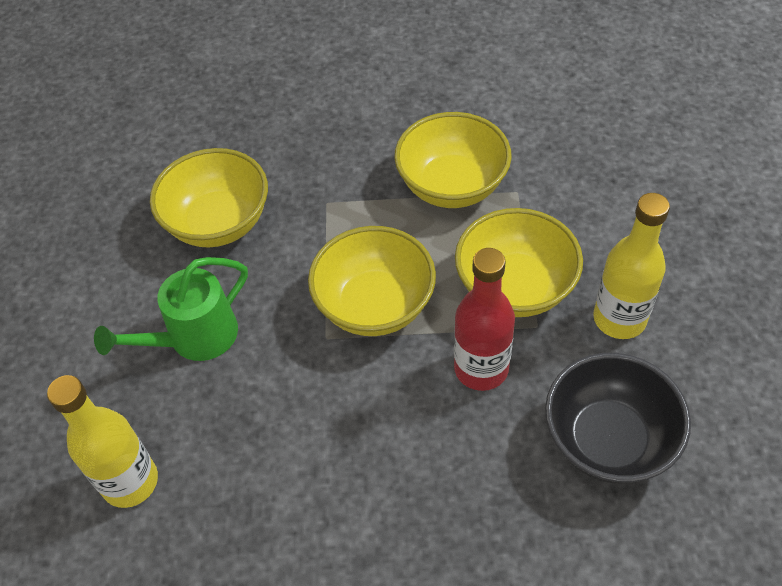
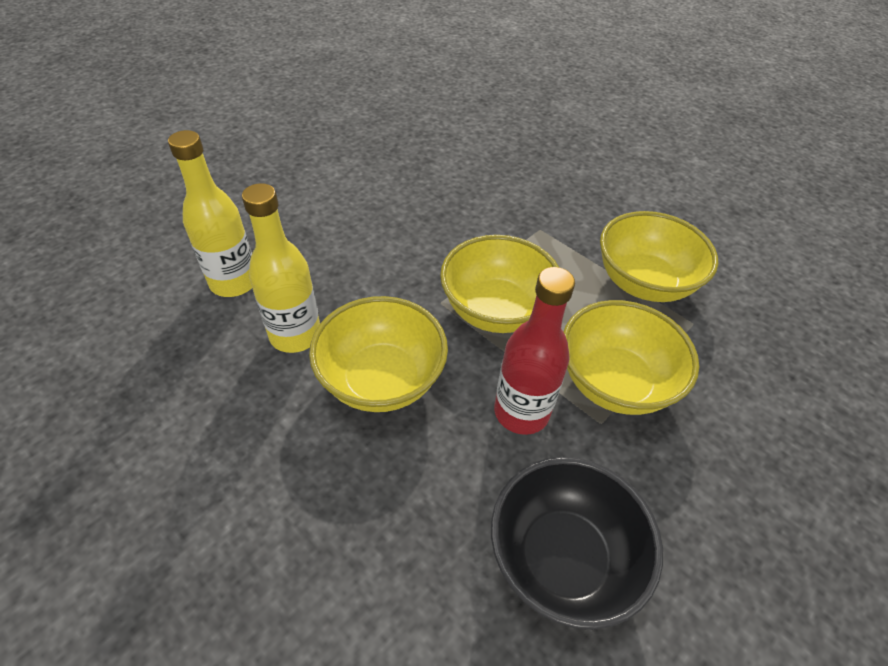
camera: 40 degrees right, 5 degrees down
(193, 338) = (365, 239): green watering can -> none
(218, 223) = (459, 192): yellow bowl -> yellow bowl (381, 379)
(619, 319) = (681, 478): yellow bottle -> yellow bottle (295, 335)

